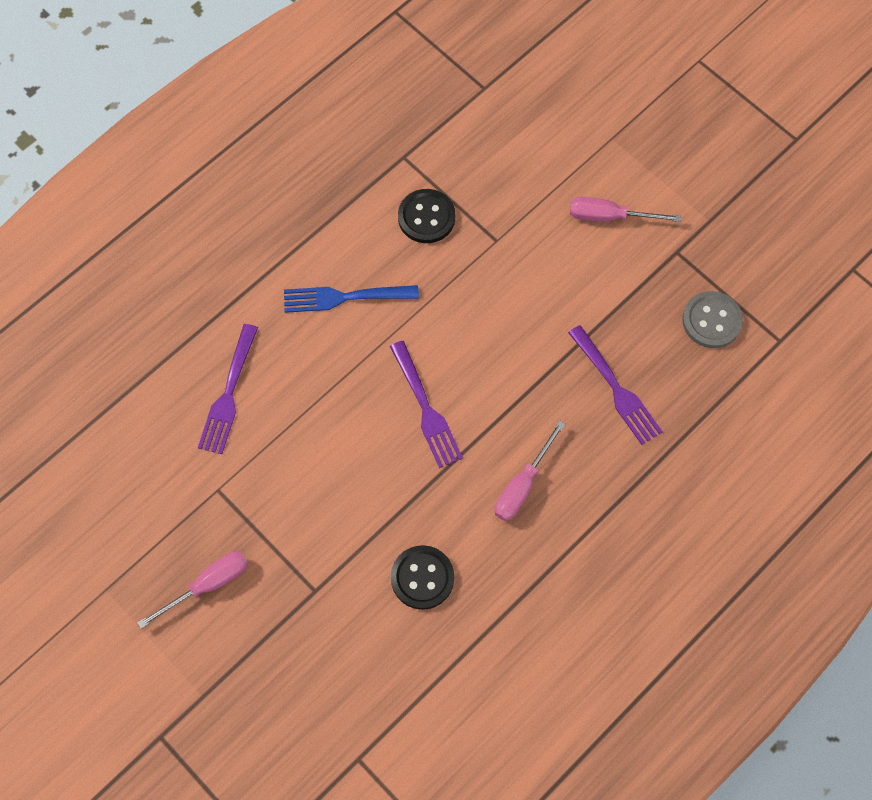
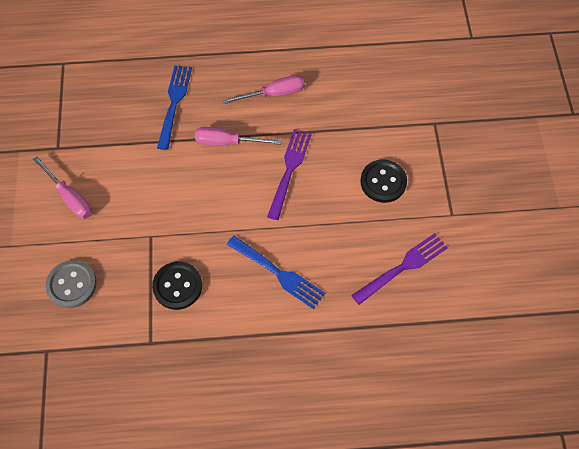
camera: 140 degrees left, 5 degrees down
(208, 585) = (495, 167): pink screwdriver -> pink screwdriver (227, 142)
(422, 578) = (370, 89): black button -> black button (383, 182)
(615, 388) = (174, 104): purple fork -> blue fork
(711, 321) = (84, 98): grey button -> grey button (71, 285)

